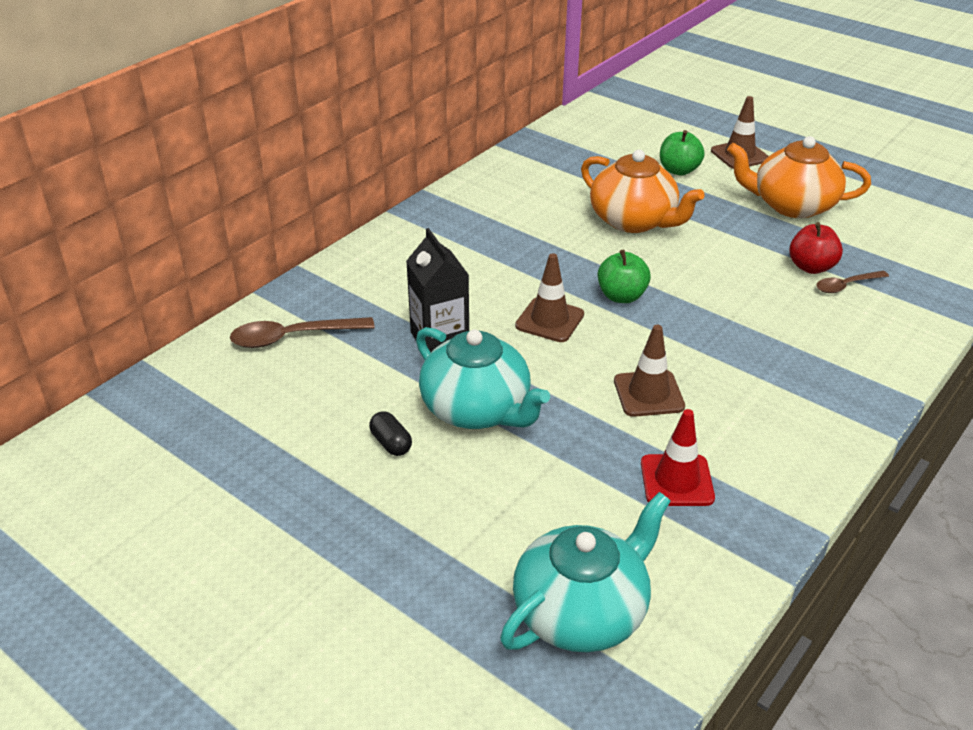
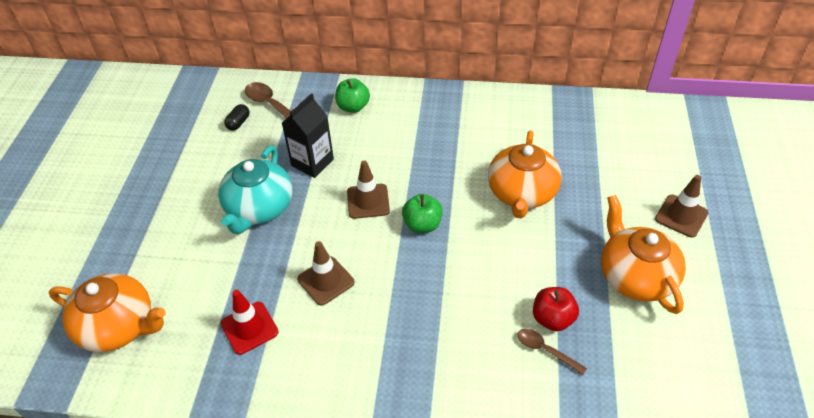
camera: 60 degrees right, 10 degrees up
(391, 443) = (209, 187): black capsule -> black capsule (238, 123)
(581, 612) = (119, 326): turquoise teapot -> orange teapot
(679, 170) = (617, 189): green apple -> green apple (353, 107)

